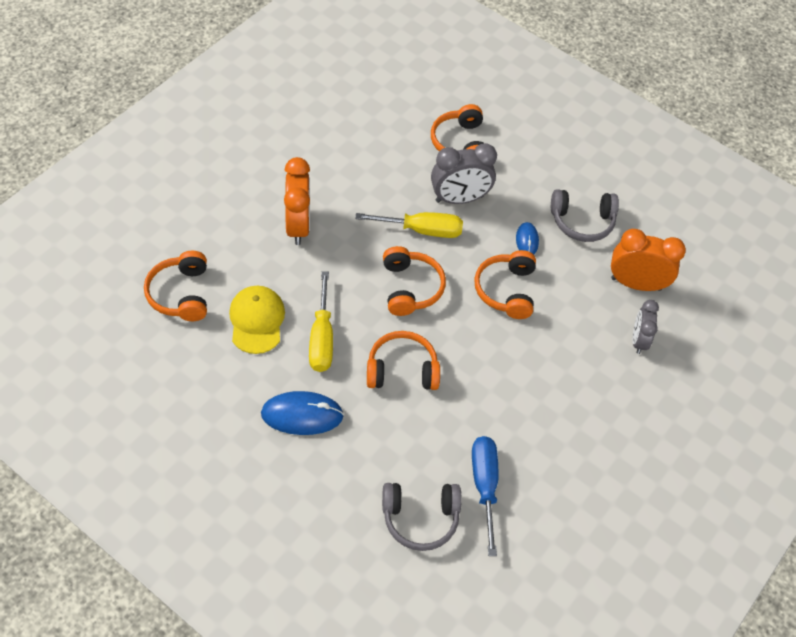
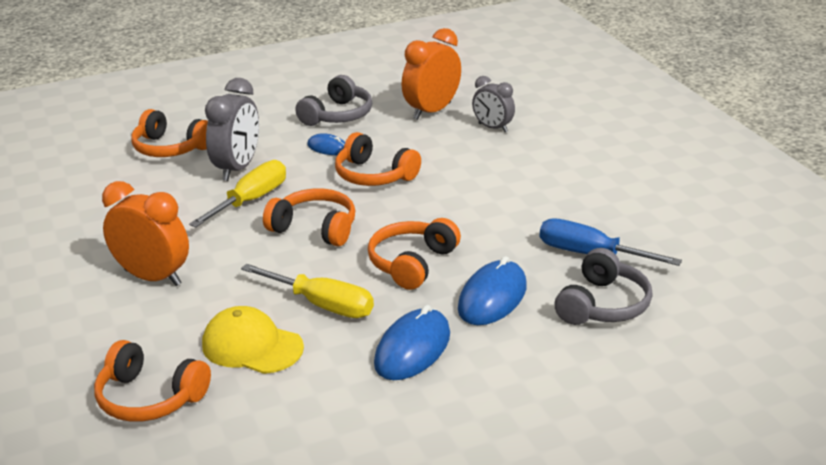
camera: 55 degrees left, 25 degrees down
(388, 440) = (492, 297): none -> blue mouse

